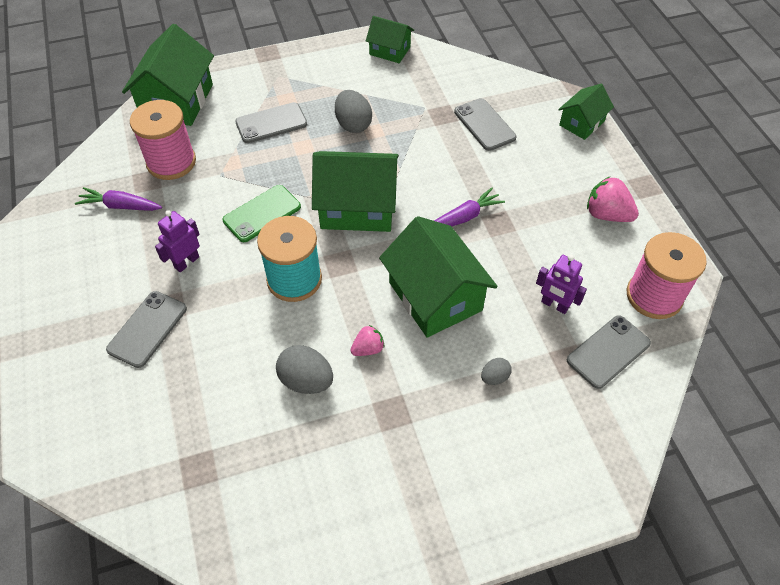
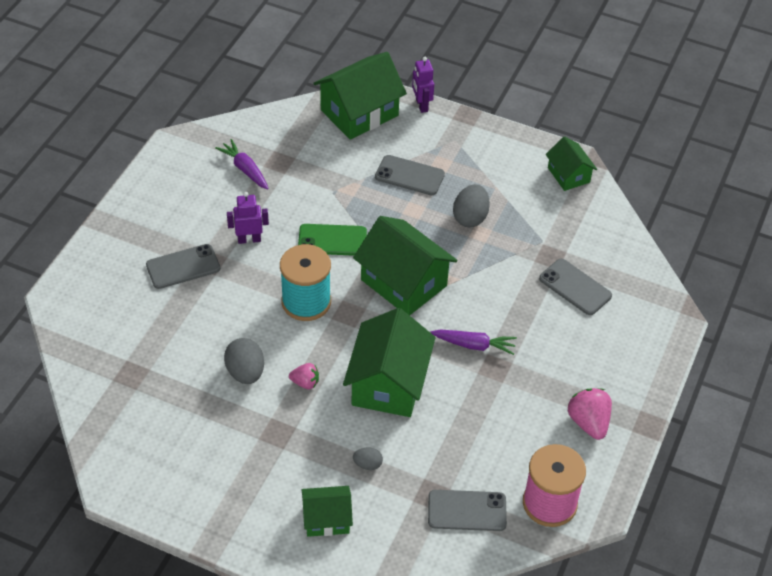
camera: 40 degrees right, 5 degrees down
(171, 162) = (309, 159): pink spool -> none
(484, 124) = (575, 287): grey phone -> grey phone turned 60 degrees counterclockwise
(554, 305) = (466, 452): purple robot -> purple robot (421, 105)
(581, 123) = (659, 341): green house -> green house (327, 519)

